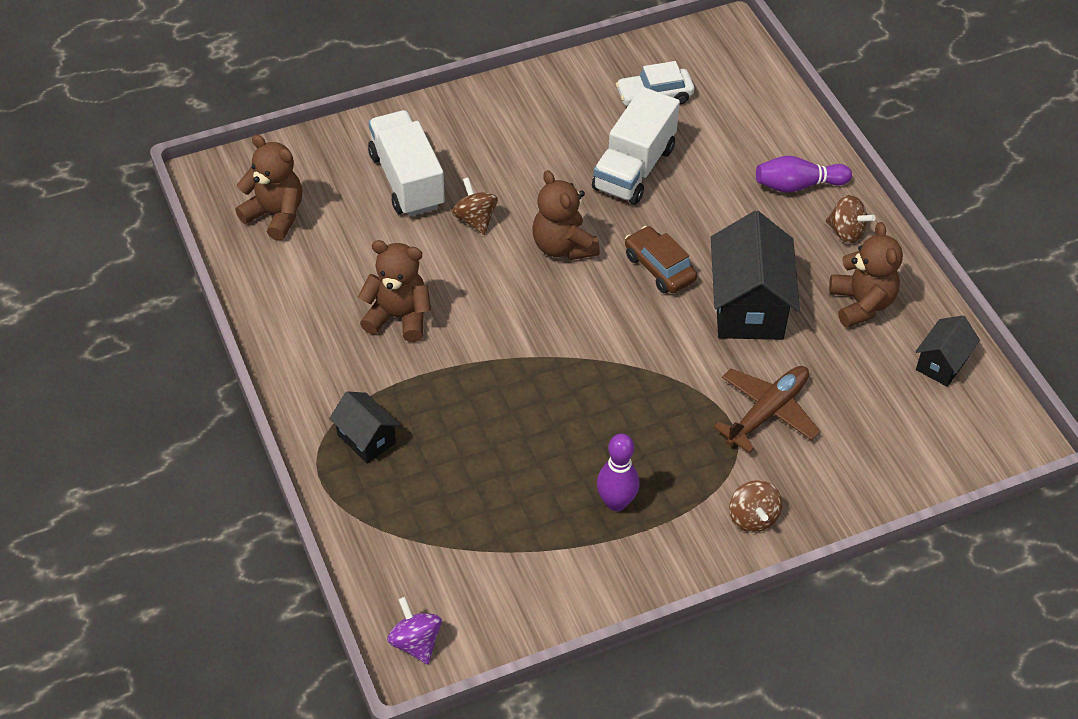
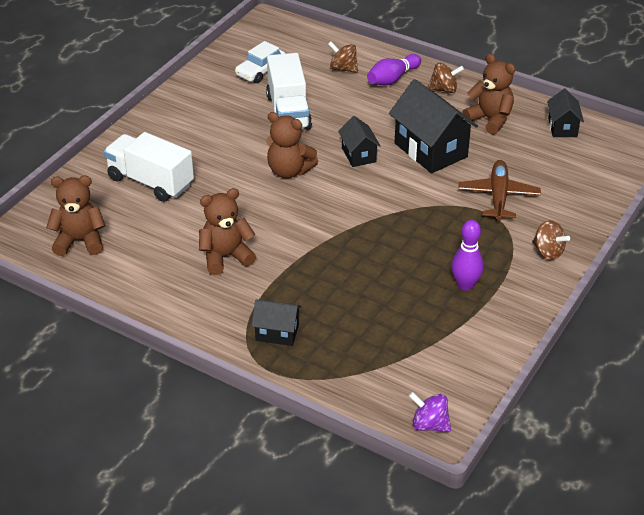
camera: 35 degrees left, 10 degrees down
(475, 219) = (218, 182): brown spinning top -> brown spinning top (343, 68)
(659, 268) = (358, 155): brown car -> black house

